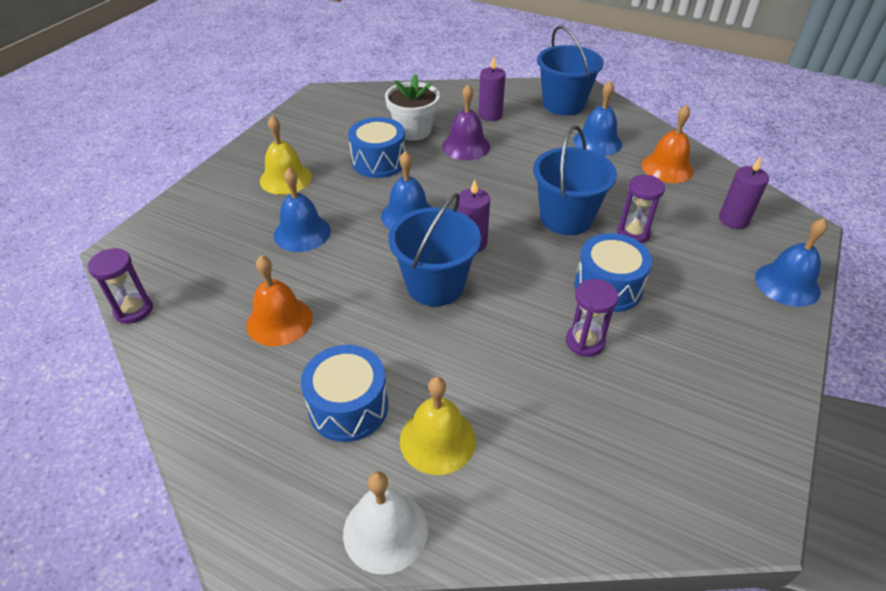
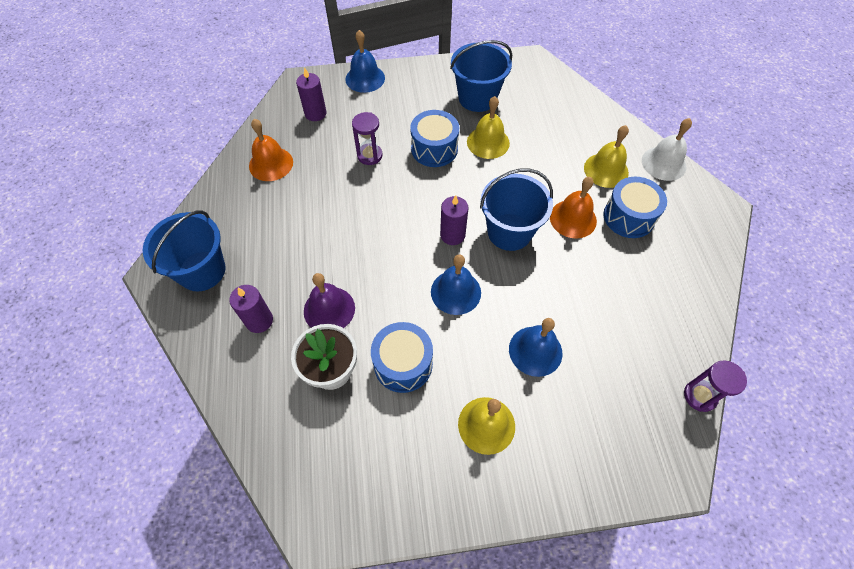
camera: 125 degrees left, 15 degrees up
(279, 321) = (616, 295): orange bell -> orange bell (573, 218)
(566, 218) = (381, 196): blue bucket -> blue bucket (477, 98)
(585, 342) = (488, 142): purple hourglass -> yellow bell
(597, 142) = (259, 219): blue bell -> none

